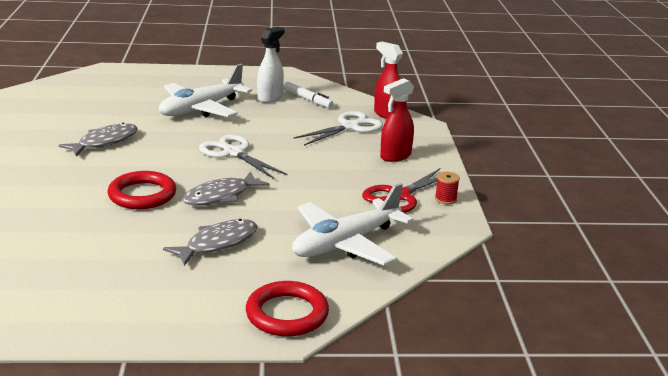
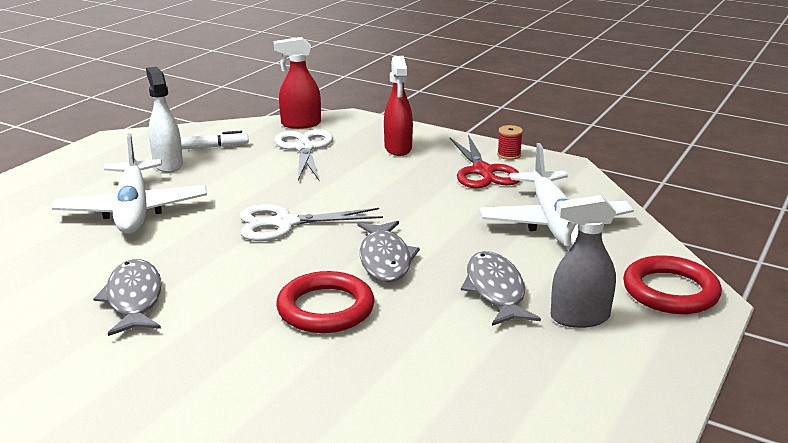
camera: 55 degrees left, 0 degrees up
(210, 282) = (579, 318): none -> grey spray bottle

